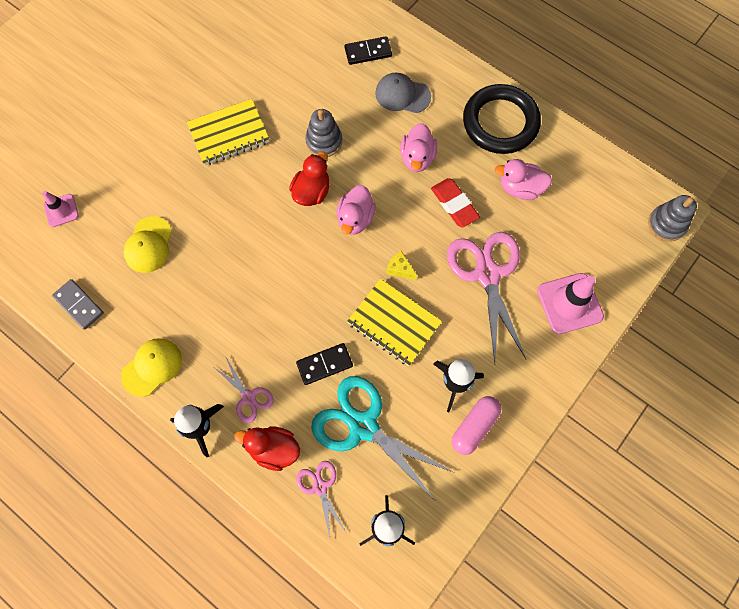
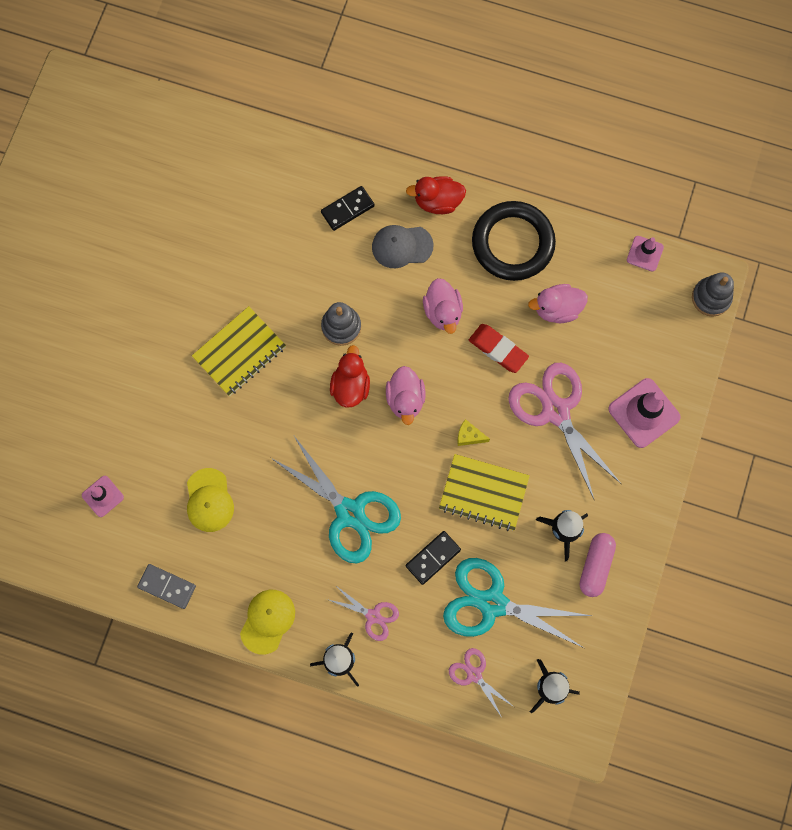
camera: 20 degrees left, 5 degrees up
(266, 298) = (350, 513): none -> turquoise scissors
(274, 449) = (417, 656): red duck -> red duck (437, 201)
(617, 168) = (645, 253): none -> pink traffic cone

